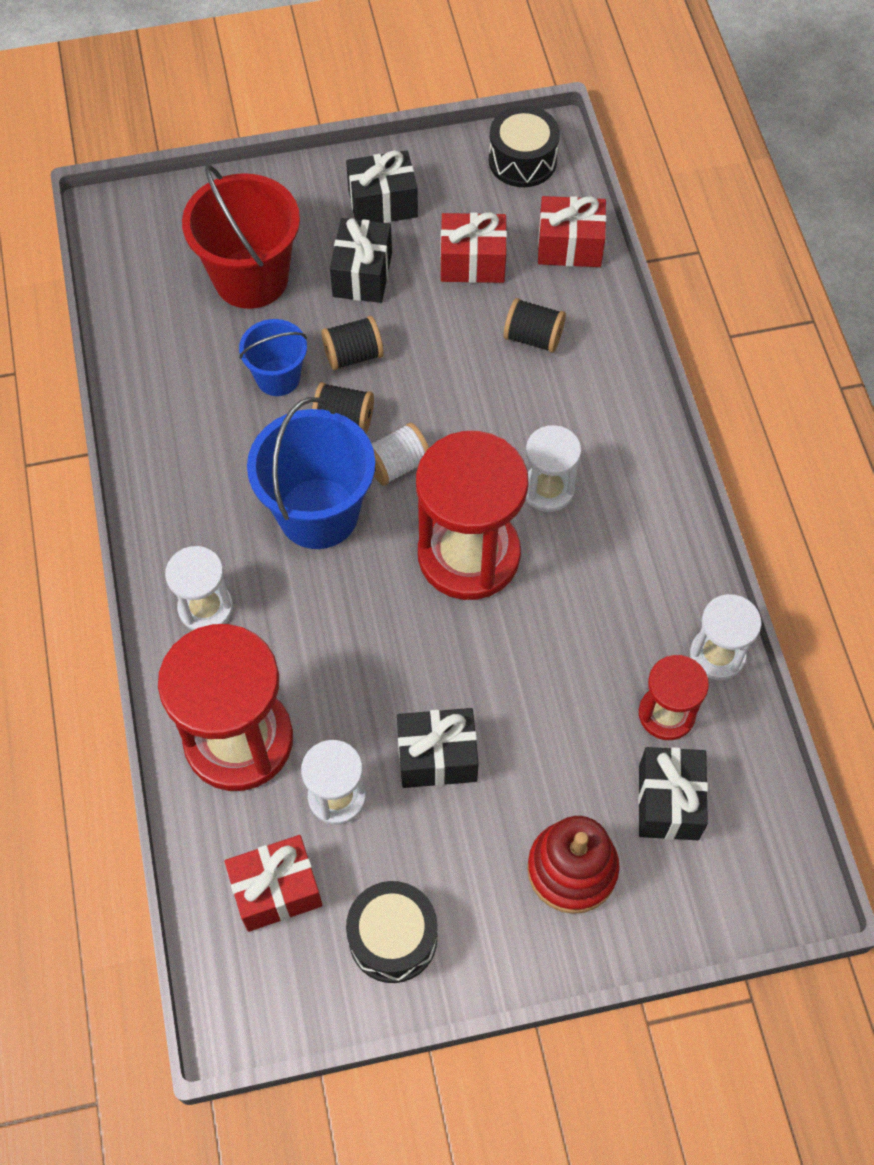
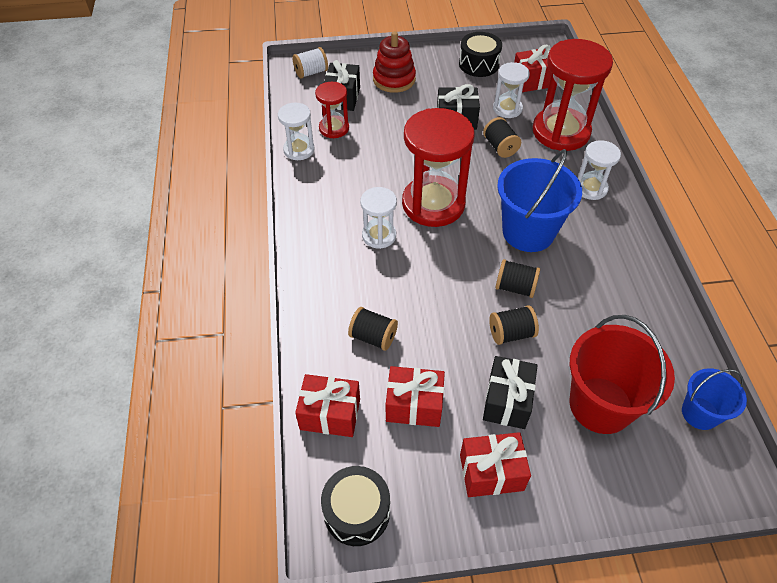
camera: 175 degrees left, 10 degrees down
(278, 377) = (566, 320): blue bucket -> blue bucket (700, 413)
(355, 691) = (500, 147): none -> black spool
(383, 203) = (491, 472): black gift -> red gift
(397, 465) = (477, 256): white spool -> white spool (311, 72)

